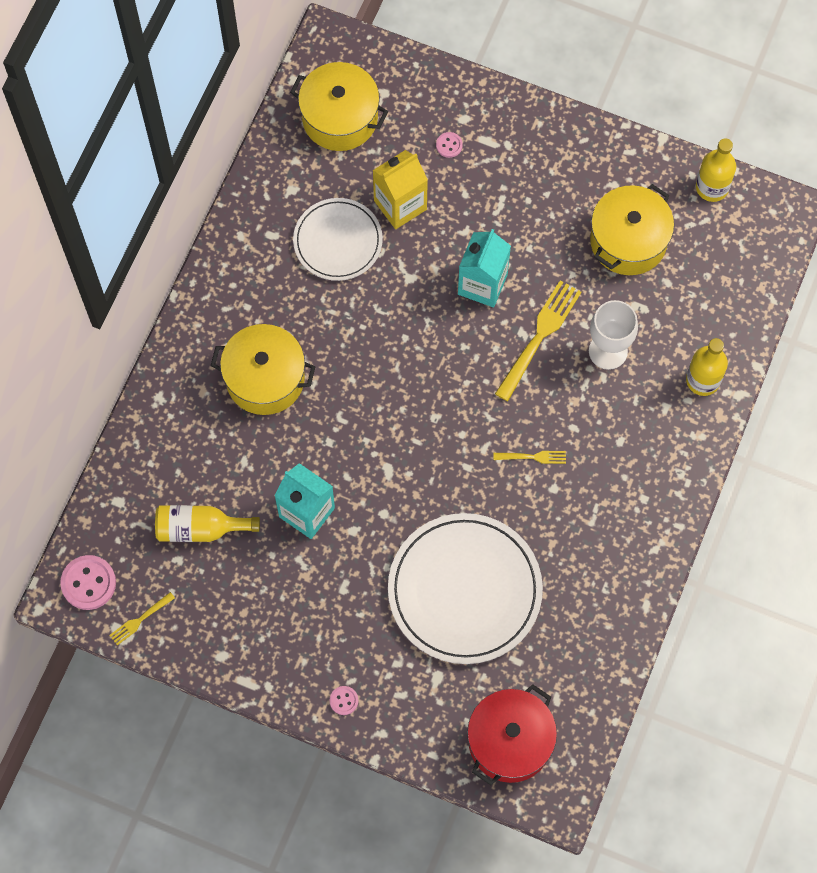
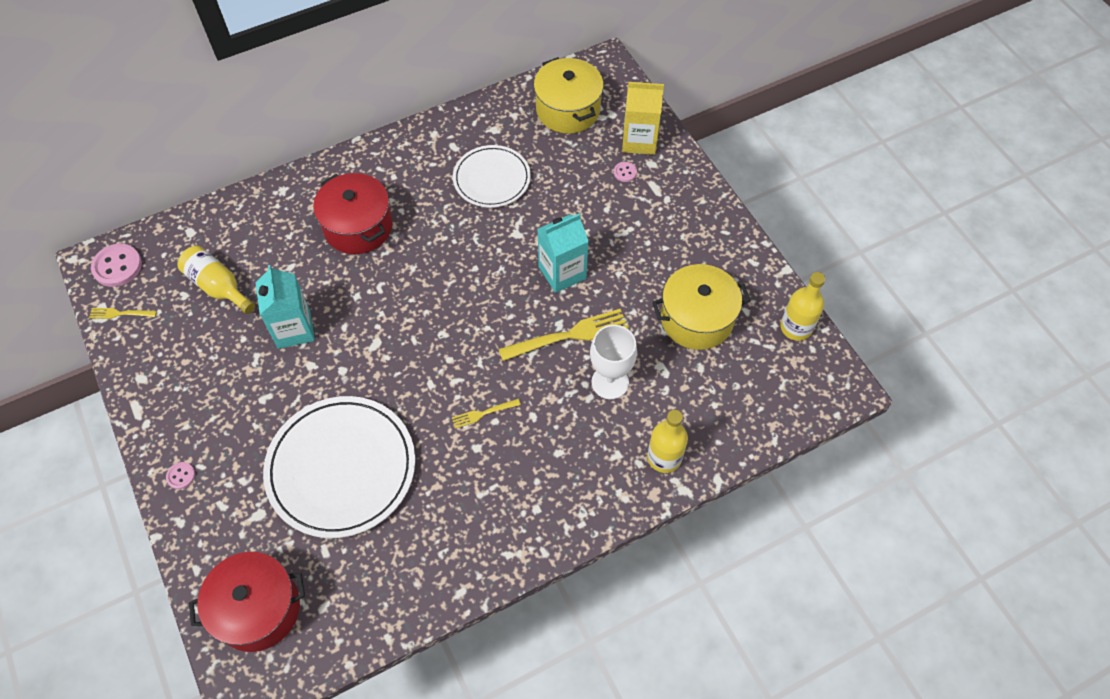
camera: 40 degrees right, 10 degrees down
(265, 379) = (358, 227): yellow pot -> red pot
(400, 205) = (555, 185): yellow carton -> yellow carton (639, 141)
(533, 457) = (483, 413): yellow fork -> yellow fork turned 120 degrees clockwise

